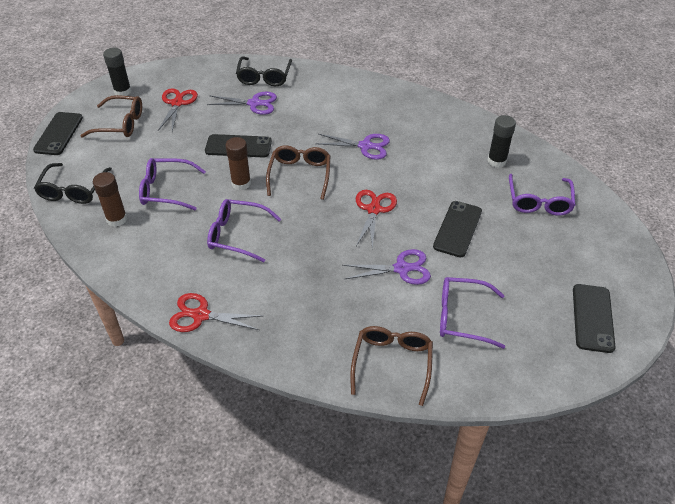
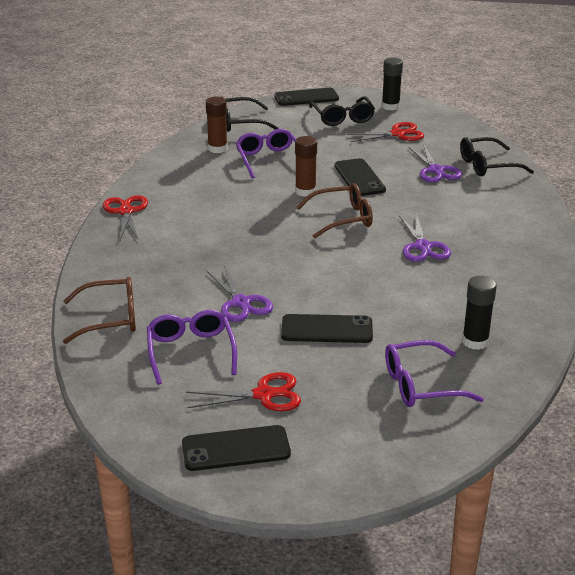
camera: 70 degrees right, 15 degrees down
(121, 124) = (343, 118): brown glasses -> black glasses
(236, 235) = (233, 205): purple glasses -> none
(374, 209) = (320, 271): red scissors -> red scissors (264, 395)

